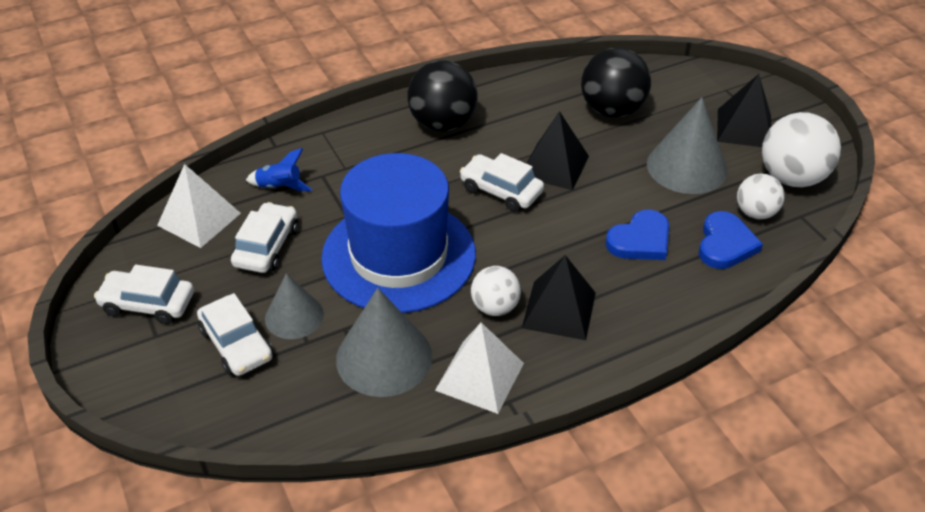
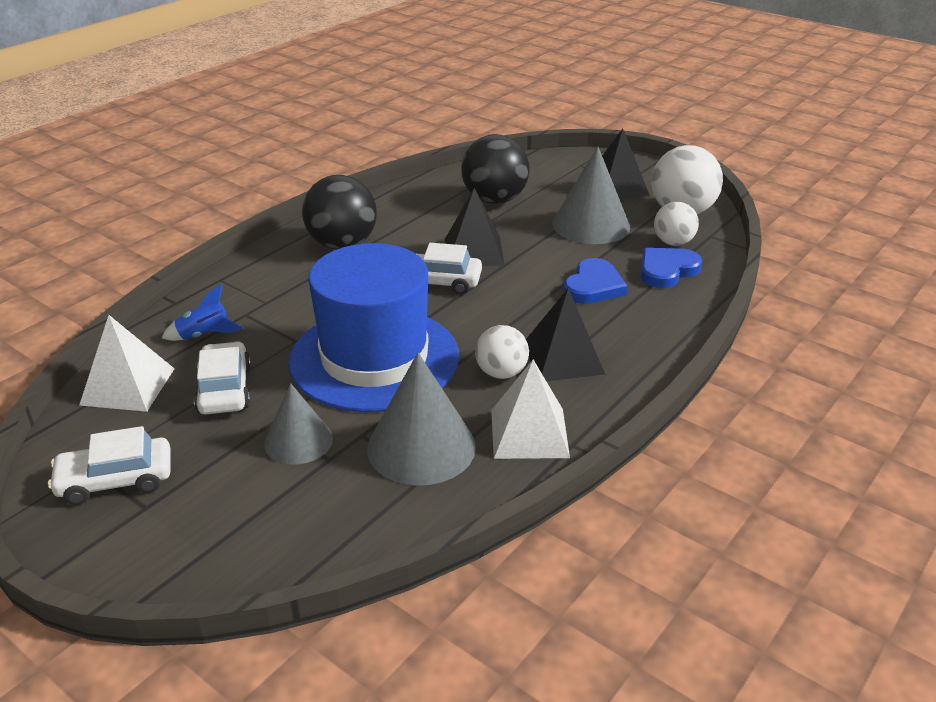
camera: 25 degrees left, 10 degrees down
(237, 344) = (250, 485): white car -> none
(725, 244) = (667, 270): blue heart -> blue heart turned 120 degrees counterclockwise

